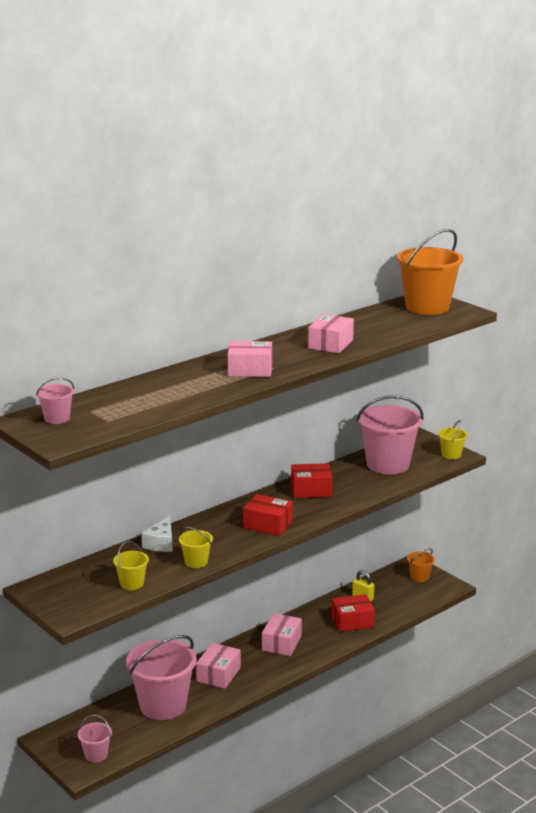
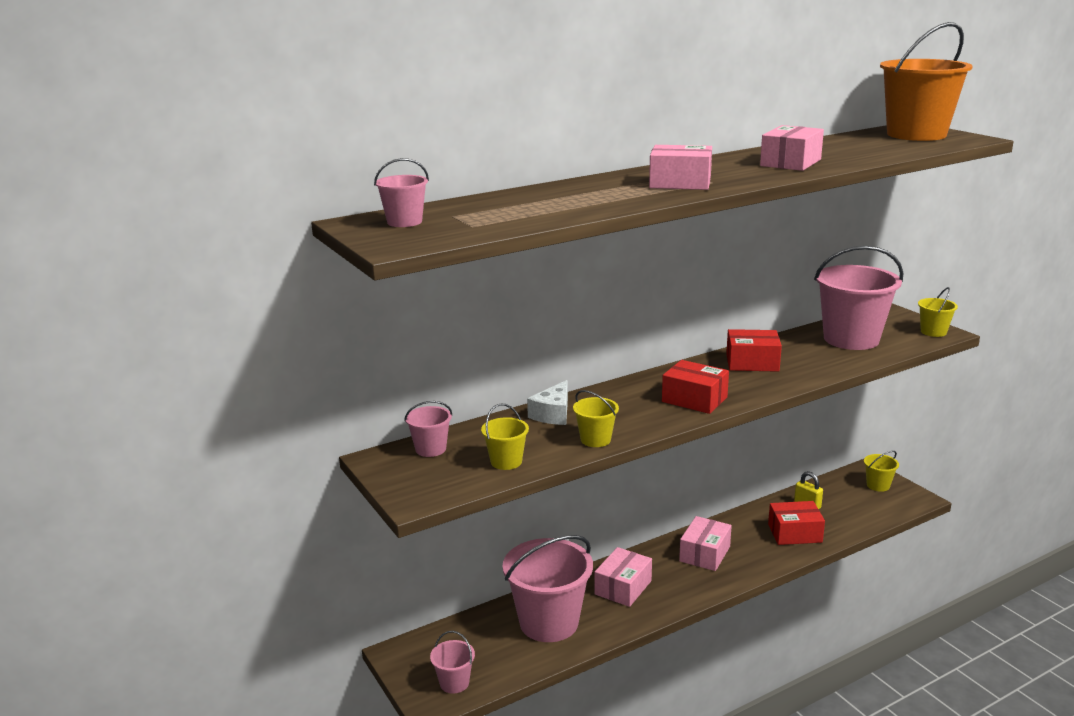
camera: 10 degrees right, 0 degrees up
(72, 577) = (430, 449): none -> pink bucket
(419, 577) = (878, 485): orange bucket -> yellow bucket

